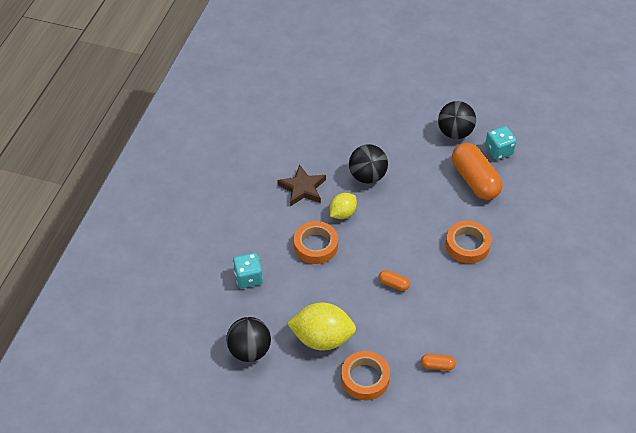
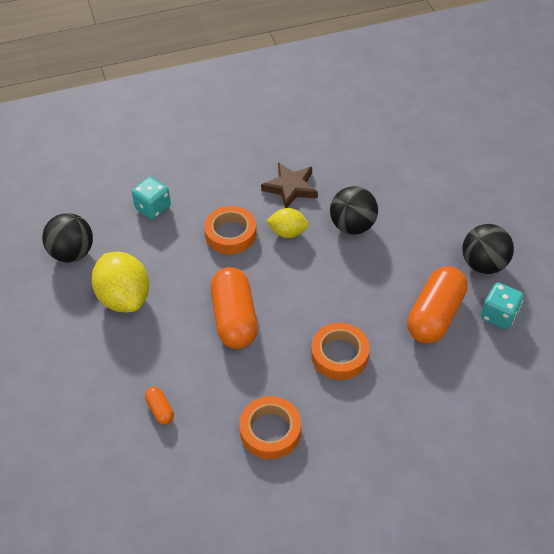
camera: 55 degrees right, 0 degrees up
(365, 378) = (101, 356): orange tape -> orange tape (270, 431)
(393, 284) = (234, 318): orange capsule -> orange capsule, size x2.27

